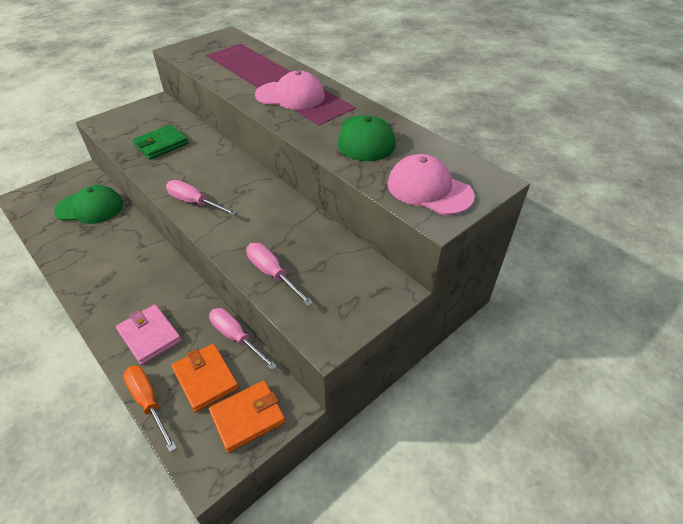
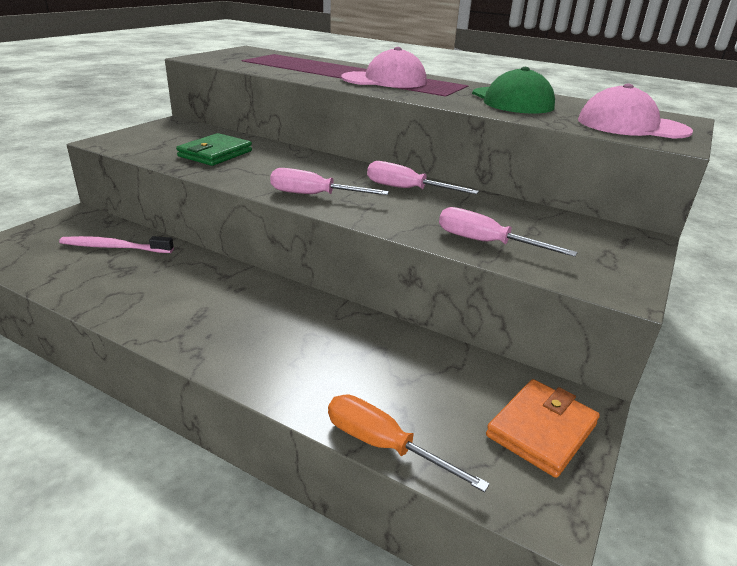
camera: 20 degrees left, 15 degrees down
(90, 208) = (114, 247): green cap -> pink toothbrush
(150, 336) = (318, 367): pink wallet -> none
(205, 379) = (443, 399): orange wallet -> none
(236, 337) = (443, 348): pink screwdriver -> pink screwdriver (406, 189)

